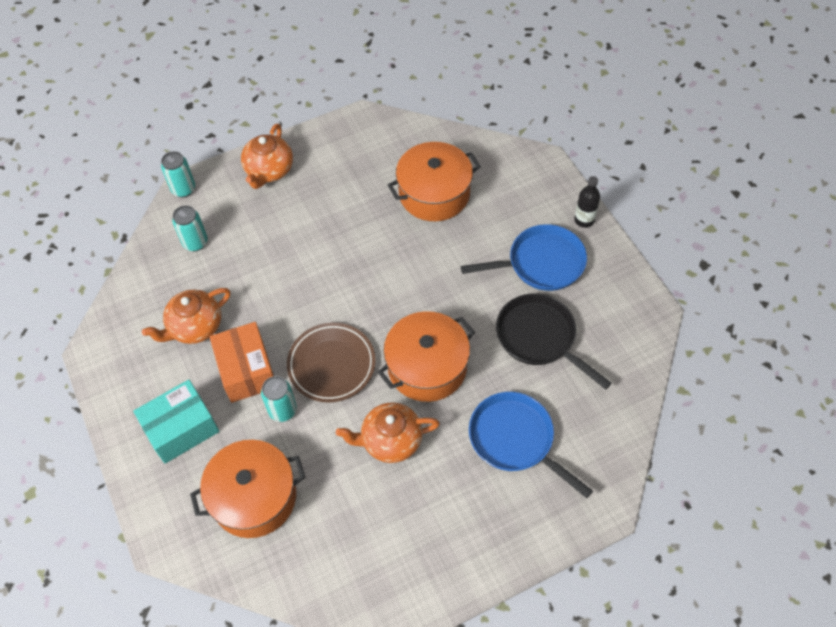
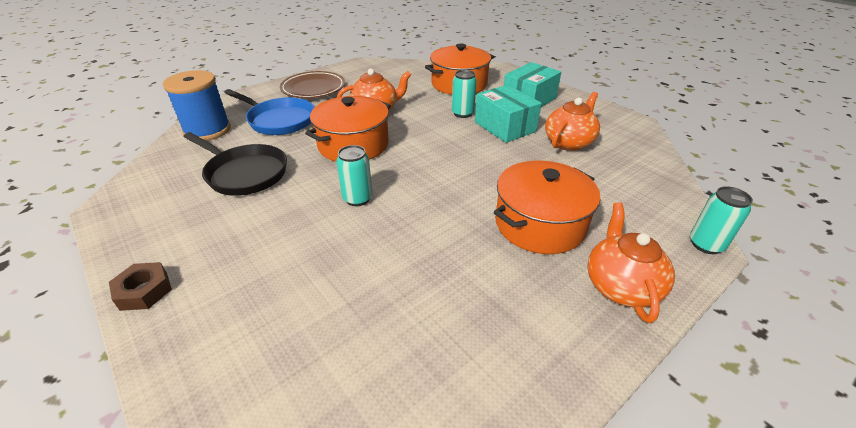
camera: 165 degrees right, 20 degrees down
(195, 242) = (632, 196): turquoise can -> turquoise can (357, 199)
(246, 370) = (505, 127): orange box -> turquoise box
(331, 364) = (437, 137): brown plate -> brown plate (313, 89)
(434, 194) = (367, 293): orange pot -> orange pot (539, 224)
(541, 263) = (225, 232): blue pan -> none
(584, 220) = (144, 291): black bottle -> brown nut
(600, 431) = (207, 130): none -> blue spool

